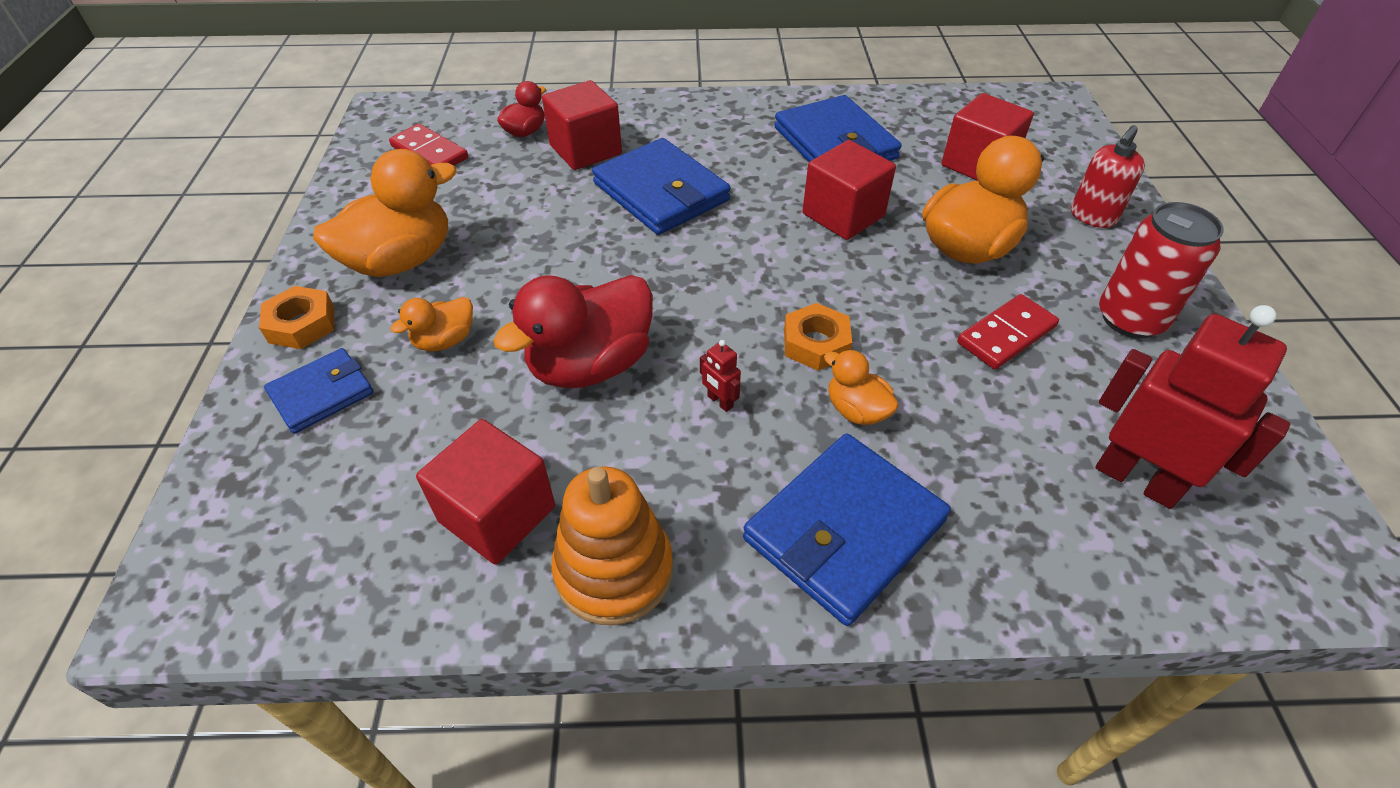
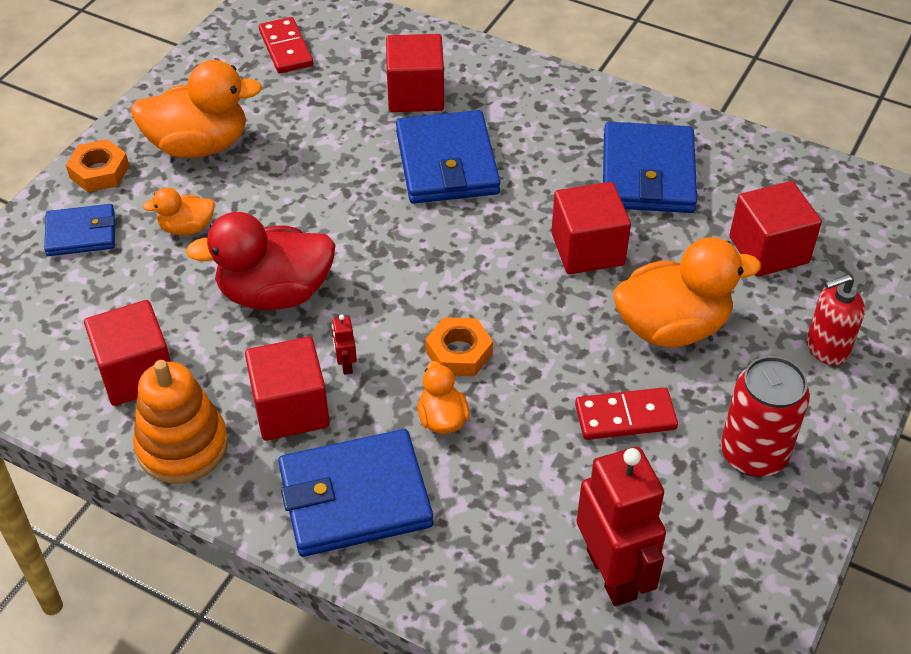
camera: 30 degrees right, 0 degrees up
(525, 132) = (378, 56): red duck -> none
(701, 471) = (290, 409): none -> red cube

